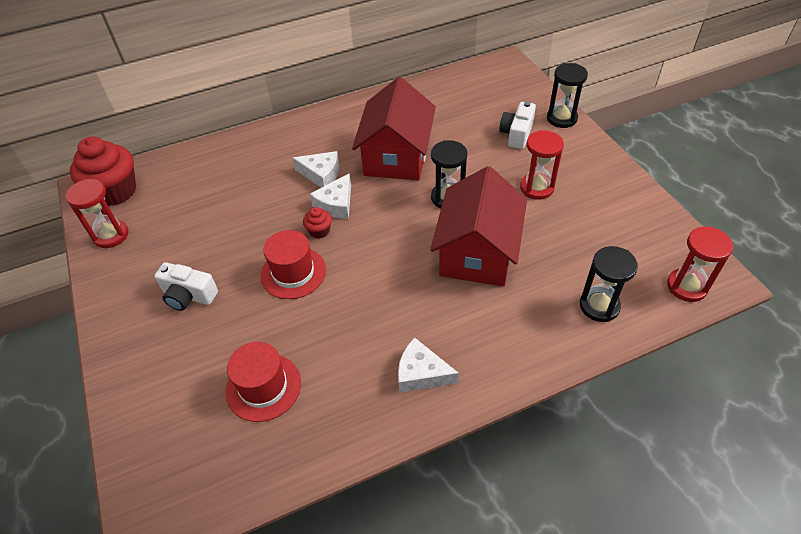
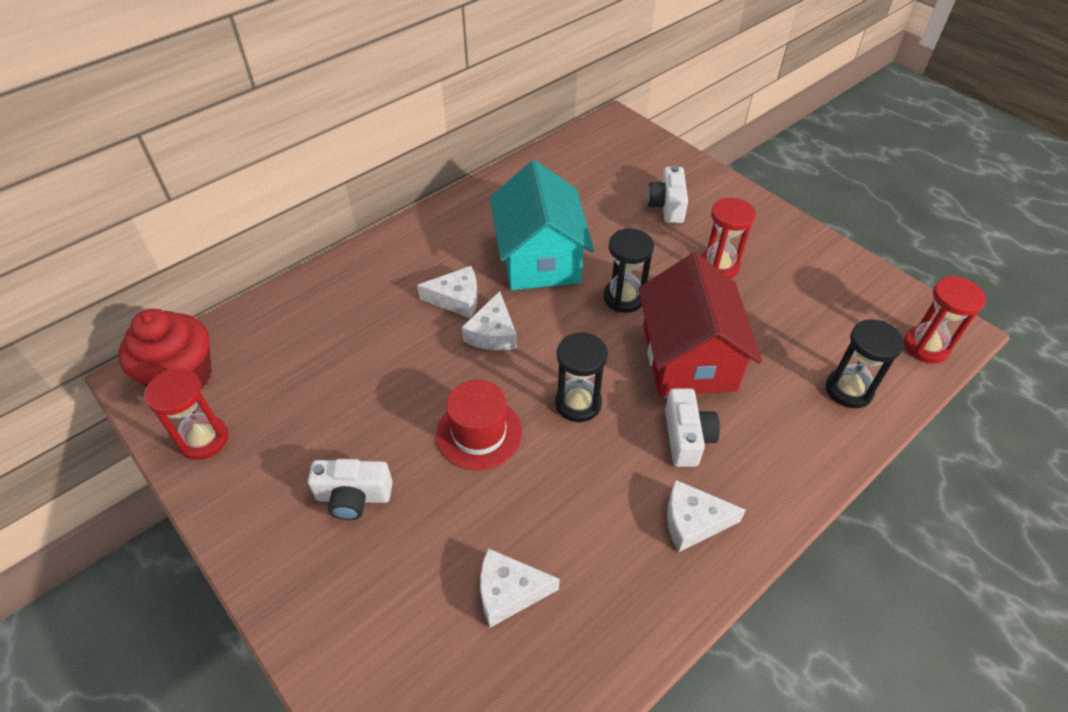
camera: 20 degrees left, 0 degrees up
(263, 387) = (509, 592): red hat -> white cheese
(319, 231) = (487, 372): red cupcake -> none
(396, 156) = (540, 258): red house -> turquoise house
(446, 311) = (686, 437): none -> white camera
(561, 118) = (708, 179): black hourglass -> black hourglass (578, 403)

